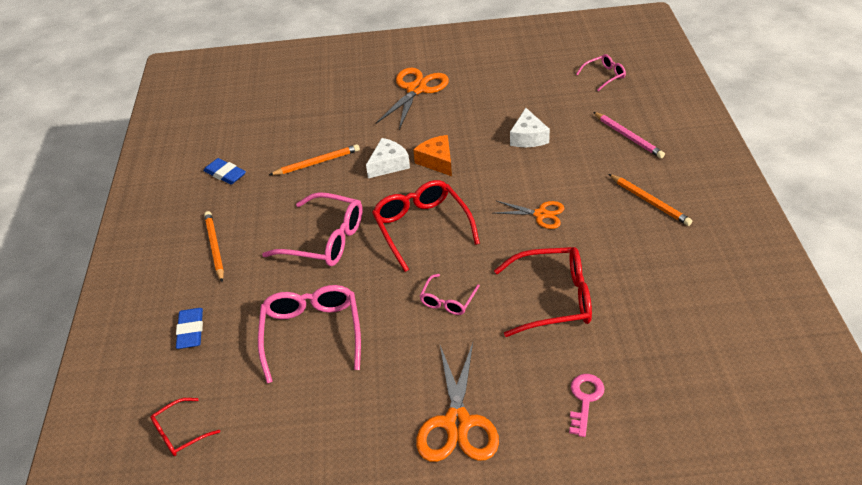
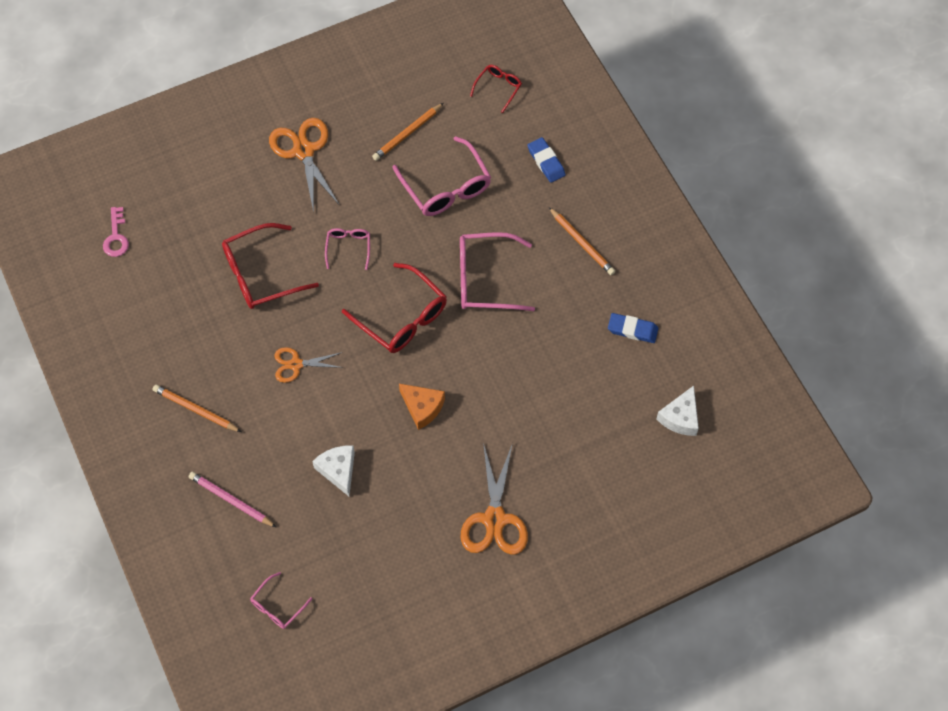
camera: 155 degrees right, 20 degrees up
(317, 162) = (547, 371): orange pencil -> orange pencil (407, 134)
(388, 164) = (471, 389): white cheese -> white cheese (680, 417)
(585, 400) = (216, 194): pink key -> pink key (116, 237)

